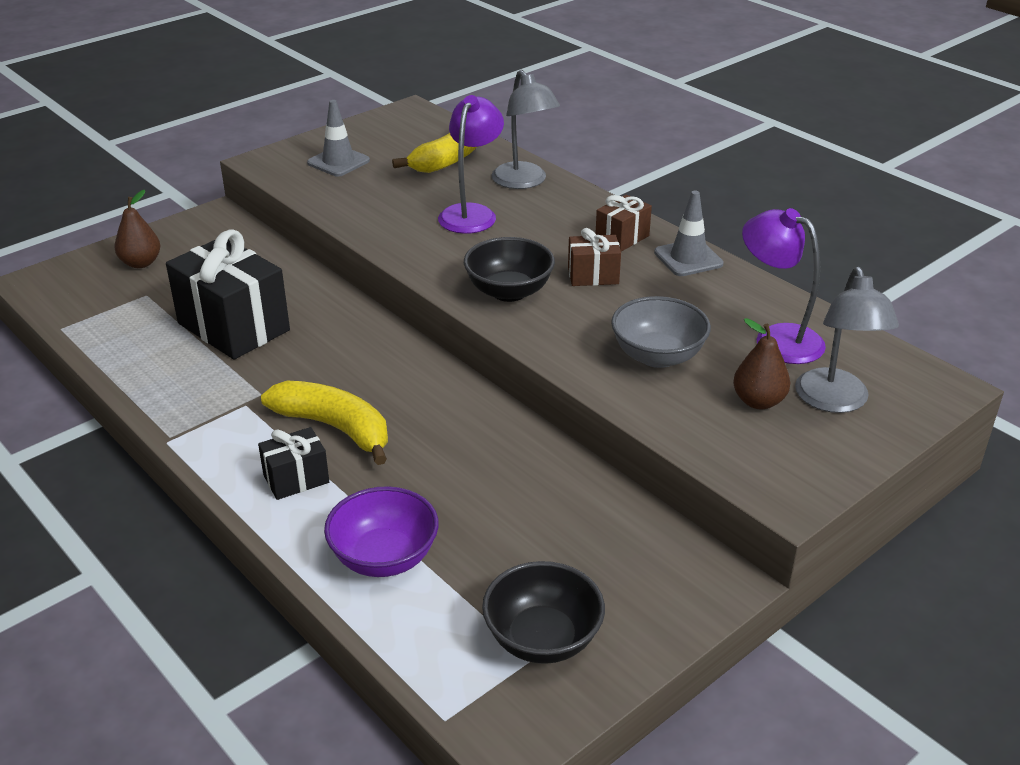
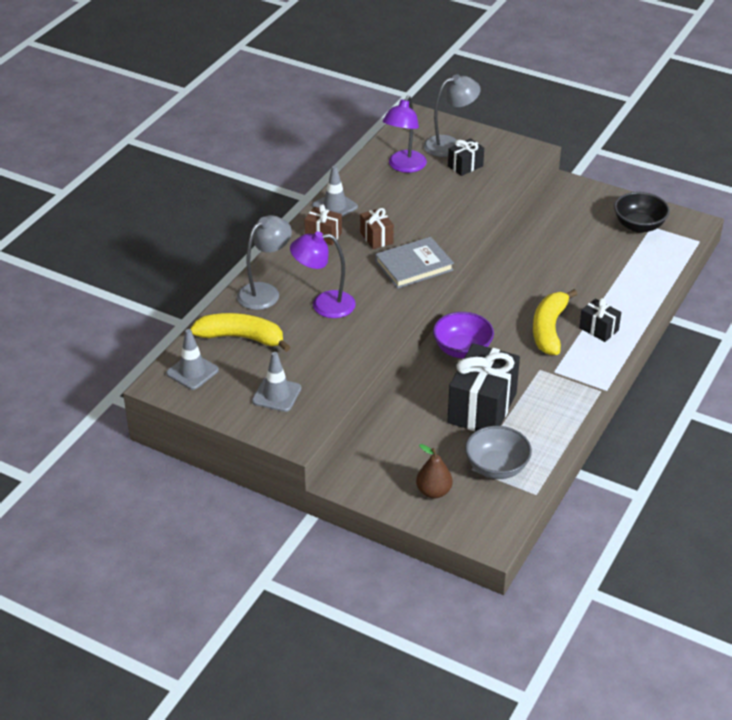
camera: 110 degrees left, 5 degrees up
(384, 557) = (628, 282): purple bowl -> purple bowl (462, 350)
(416, 126) = (192, 372): none -> grey traffic cone
(509, 291) = (414, 265): black bowl -> grey book
(657, 356) = (446, 201): grey bowl -> grey bowl (496, 467)
(758, 401) = (465, 166): brown pear -> black gift

